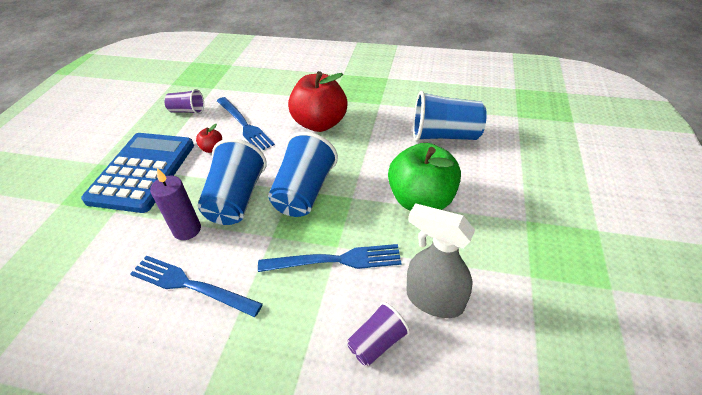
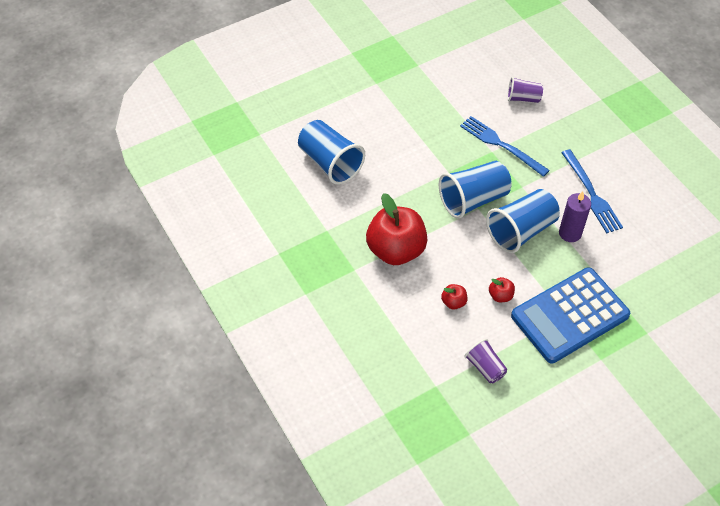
camera: 135 degrees left, 10 degrees up
(244, 125) = (453, 302): blue fork -> red apple
(421, 200) = (412, 137): green apple -> none
(434, 299) = (476, 92): grey spray bottle -> none

